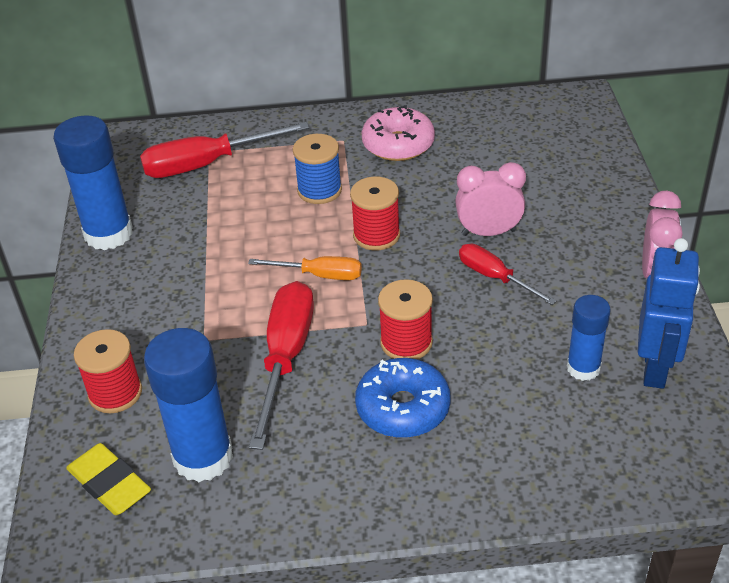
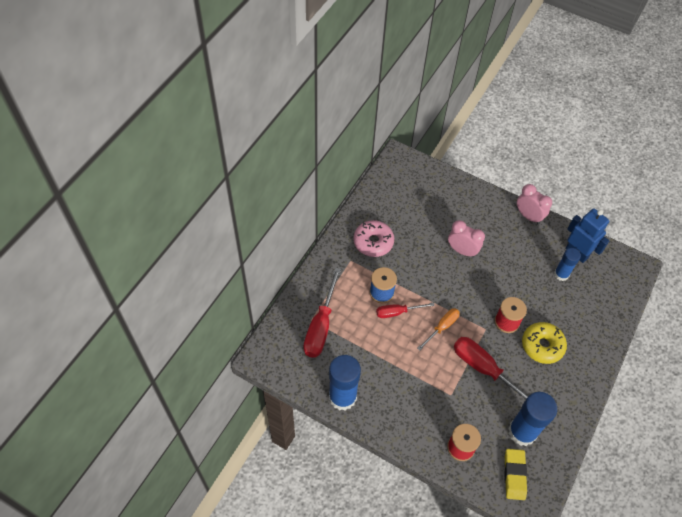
camera: 60 degrees left, 15 degrees up
(109, 484) = (514, 475): yellow eraser -> yellow eraser turned 75 degrees counterclockwise
(376, 235) = (432, 290): red spool -> none
(403, 408) = (542, 346): blue donut -> yellow donut
(488, 232) = (462, 251): pink clock -> pink clock turned 90 degrees clockwise
(495, 277) = (491, 267): red screwdriver -> red screwdriver (397, 312)

